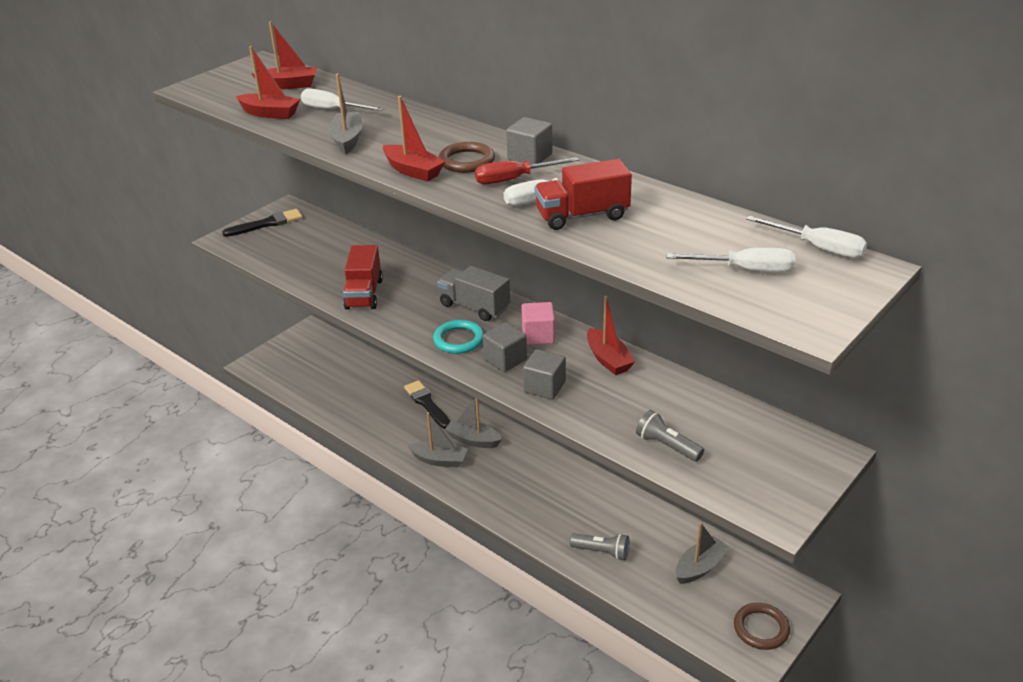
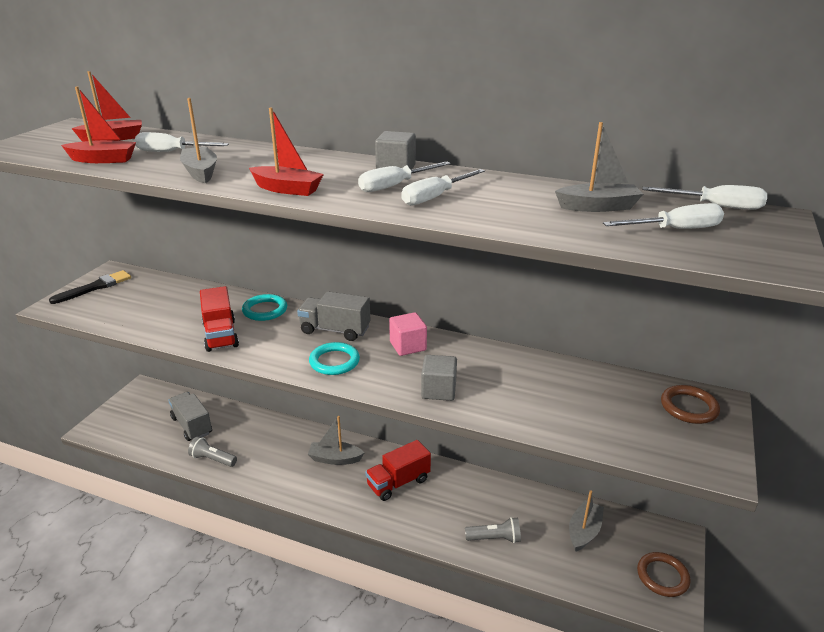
camera: 20 degrees left, 5 degrees down
(345, 378) = (192, 425): none -> grey truck
(416, 274) = (265, 310): none -> turquoise ring
(427, 403) = (279, 434): black brush -> none
(439, 460) = (310, 484): grey boat -> grey boat (598, 207)
(467, 161) = (336, 177): brown ring -> brown ring (689, 407)
(505, 360) = (388, 372): grey cube -> none
(514, 179) = (395, 186): red screwdriver -> white screwdriver
(582, 216) = (485, 206): red truck -> red truck (398, 482)
(608, 359) = (482, 356): red boat -> none
(667, 446) = (581, 423): grey flashlight -> grey flashlight (212, 459)

